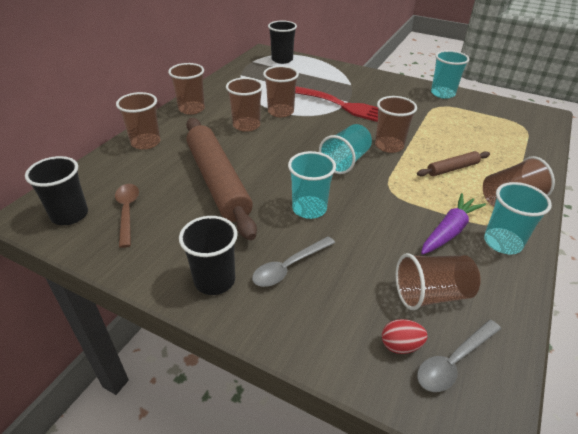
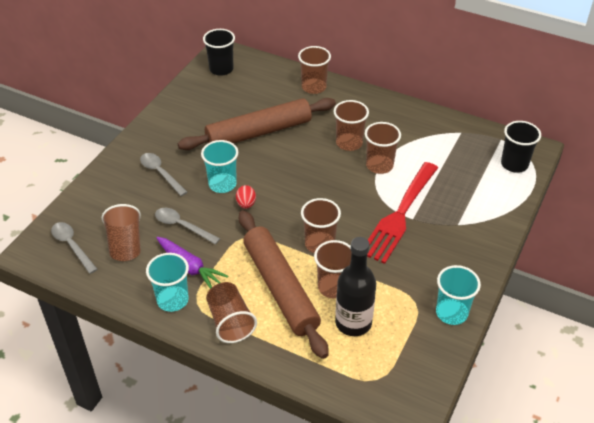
camera: 90 degrees right, 5 degrees up
(127, 212) = (223, 93): brown spoon -> none
(191, 109) = (376, 105): brown cup -> brown cup (333, 287)
(214, 280) = (153, 140): black cup -> none
(345, 161) = (290, 209): turquoise cup -> none
(385, 240) = (182, 226): none -> grey spoon
(400, 345) = (88, 223): red egg -> red egg (246, 204)
(452, 168) = (280, 288): brown rolling pin -> brown rolling pin, size x2.20
(473, 133) = (353, 323): none -> black bottle

